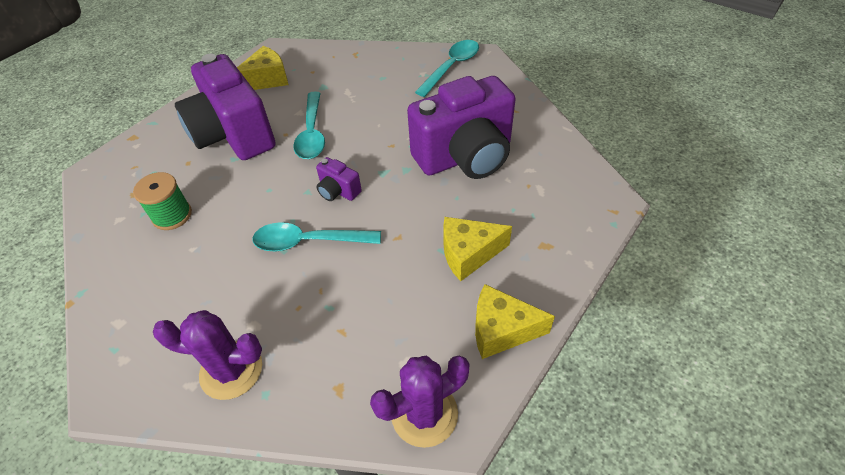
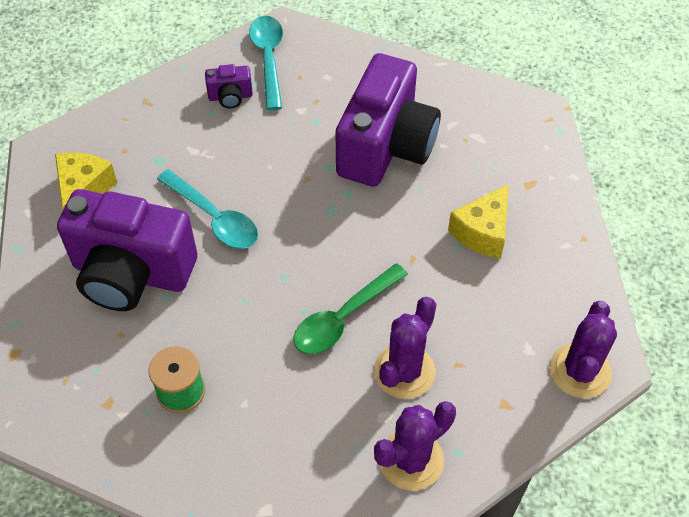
camera: 45 degrees left, 5 degrees up
(302, 306) = (404, 371): none -> purple cactus
(309, 242) = (343, 317): turquoise spoon -> green spoon
(338, 191) = (312, 256): purple camera -> purple camera (230, 97)
(501, 330) = (567, 273): yellow cheese -> none

